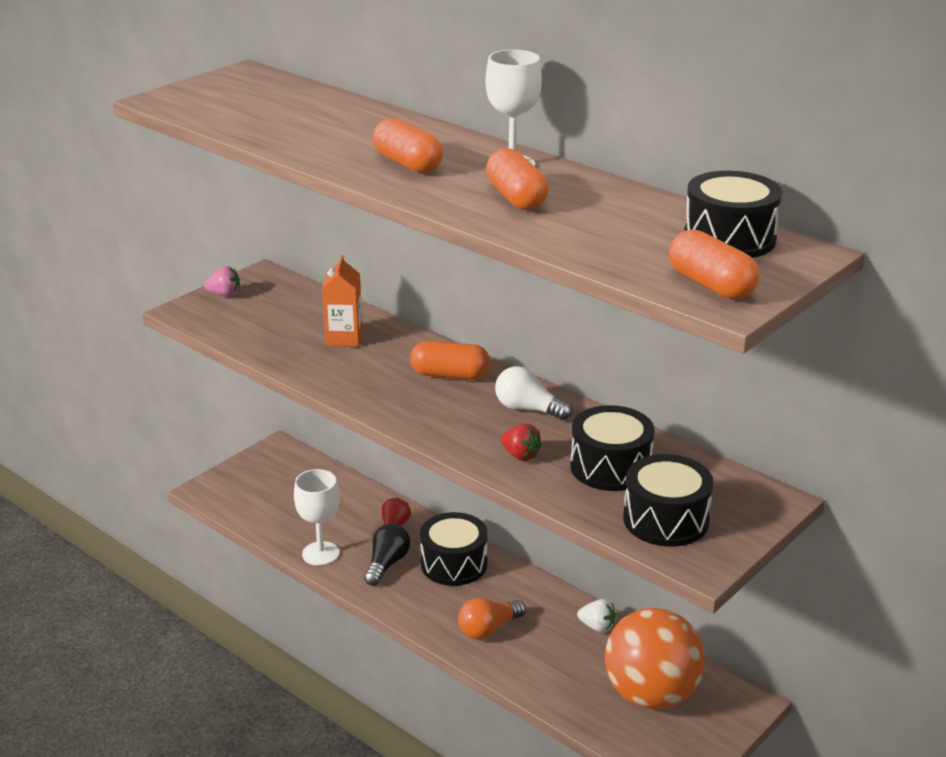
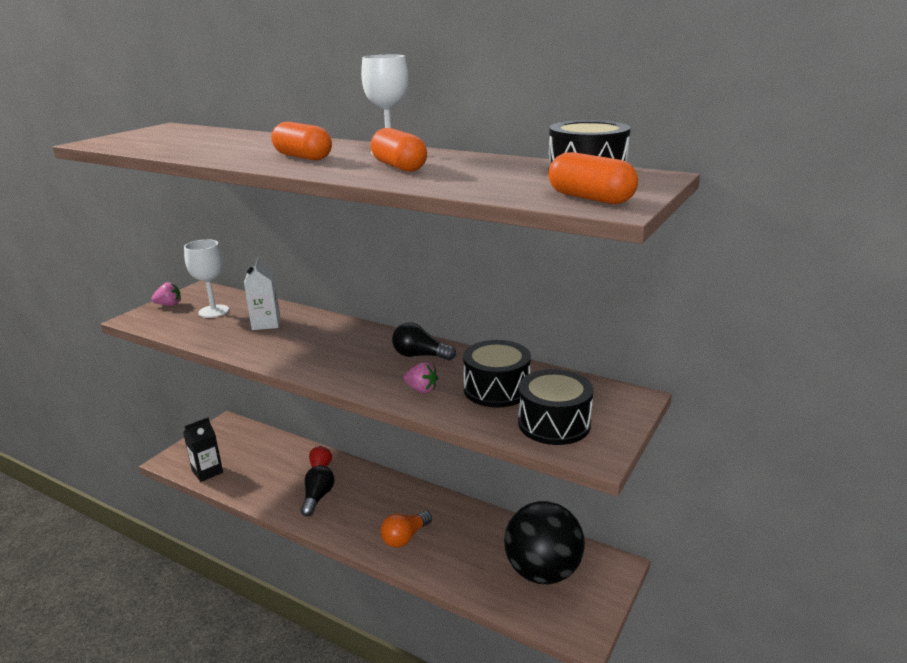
camera: 10 degrees left, 5 degrees down
(252, 511) = (207, 472): none -> black carton
(320, 553) = (264, 497): white goblet -> white goblet (213, 311)
(344, 338) = (266, 323): orange carton -> white carton
(450, 375) = (353, 339): orange capsule -> none
(454, 564) = (370, 490): black drum -> none
(520, 455) = (421, 389): red strawberry -> pink strawberry
(528, 409) = (420, 356): white light bulb -> black light bulb
(597, 627) = (488, 523): white strawberry -> none
(651, 694) = (542, 572): orange ball -> black ball

